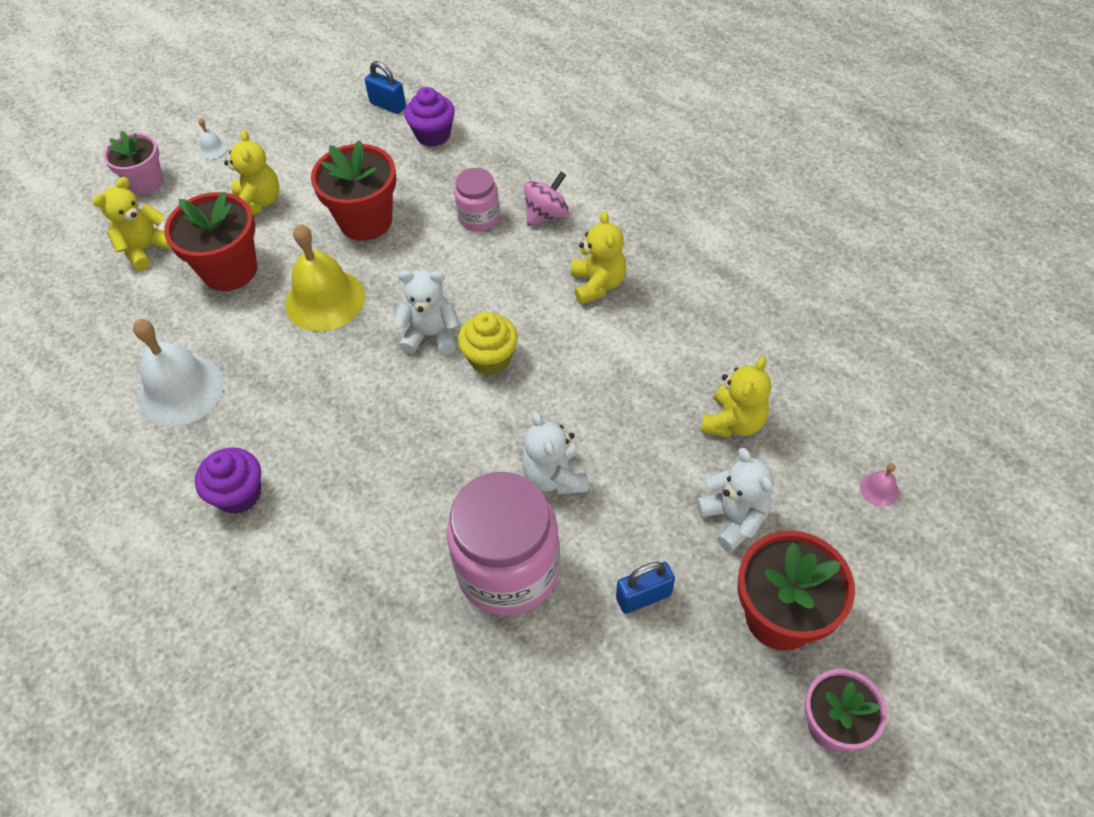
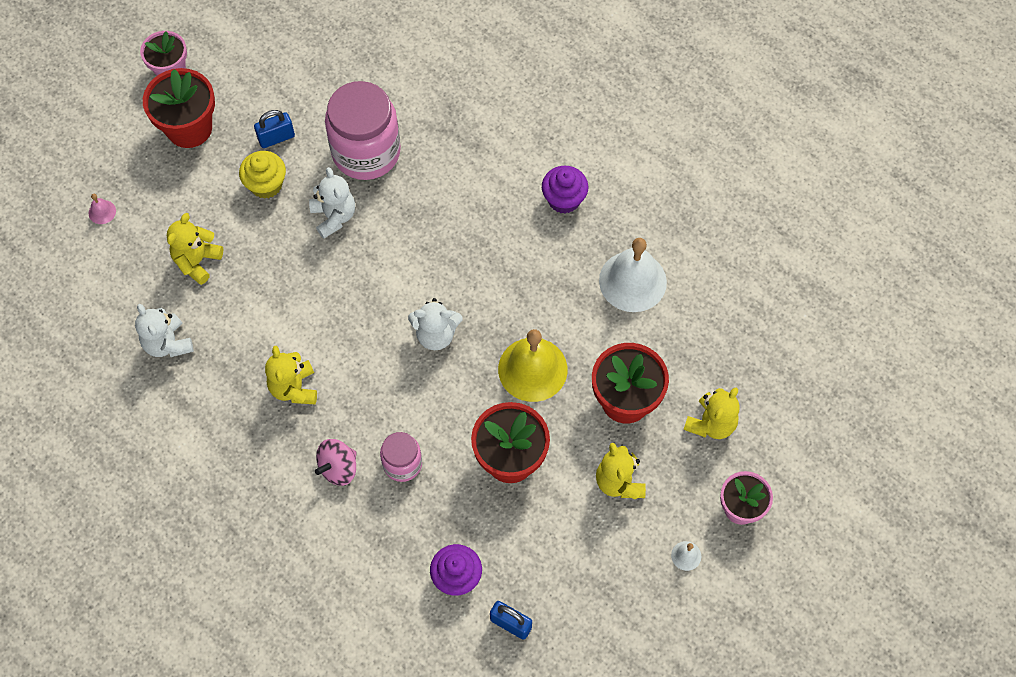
camera: 175 degrees right, 10 degrees up
(490, 359) = (385, 313): yellow cupcake -> yellow cupcake (266, 184)
(733, 518) = (209, 189): white teddy bear -> white teddy bear (168, 343)

